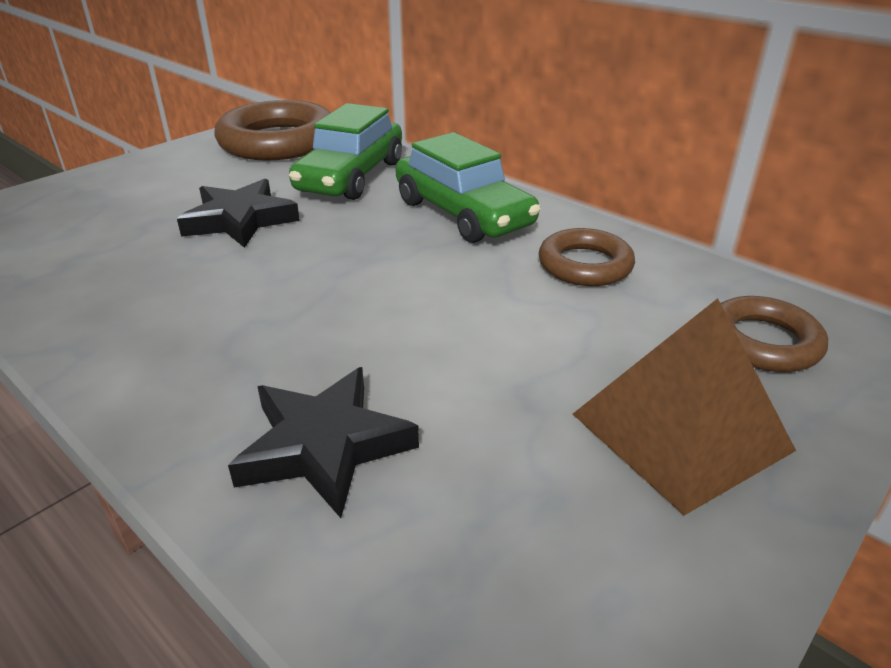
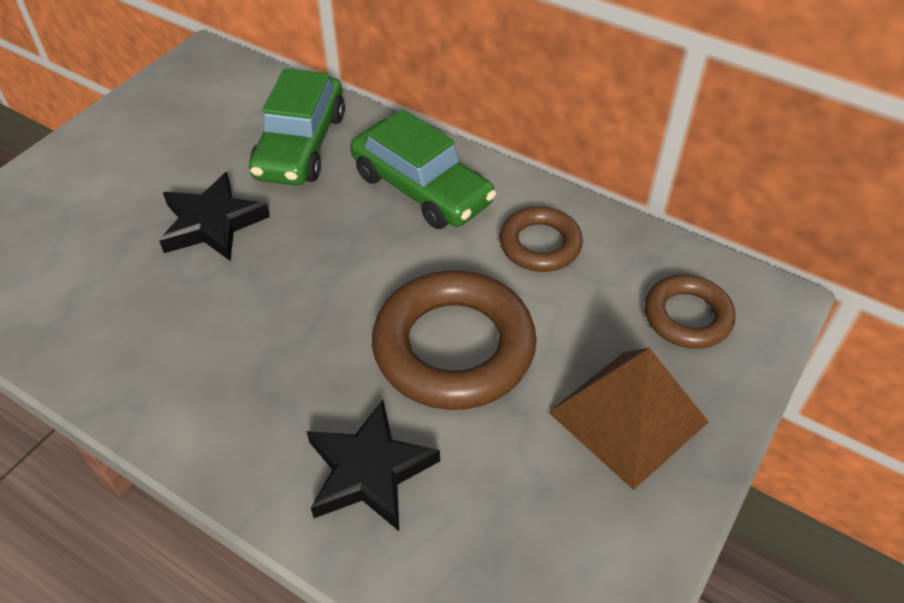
camera: 10 degrees left, 15 degrees up
(278, 142) = (209, 96): brown ring -> brown ring (454, 347)

